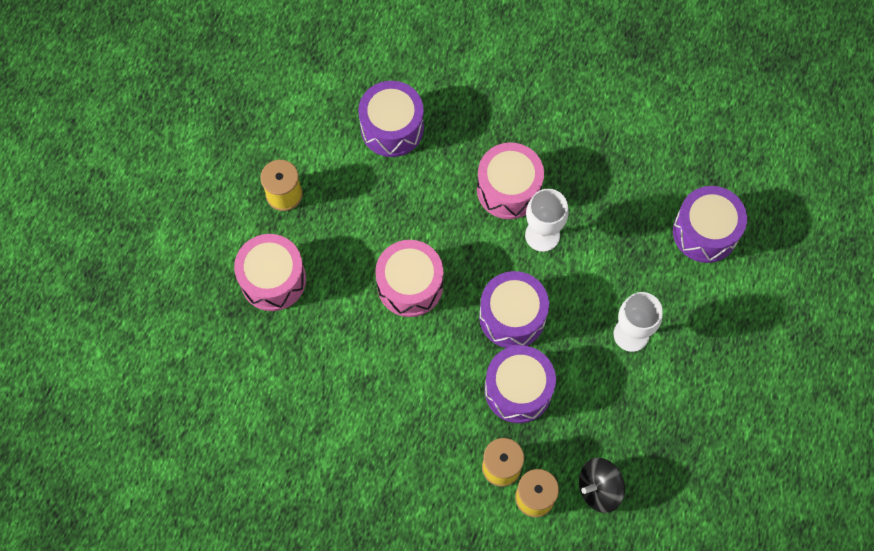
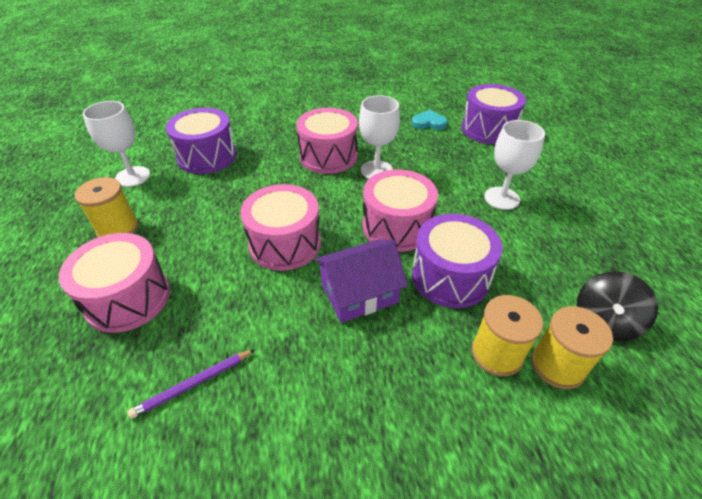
camera: 30 degrees left, 25 degrees down
(295, 378) = (193, 384): none -> purple pencil
(314, 125) = (132, 176): none -> white goblet
(439, 366) = (359, 293): none -> purple house
(512, 316) = (396, 226): purple drum -> pink drum
(649, 187) = (428, 123): none -> turquoise heart

